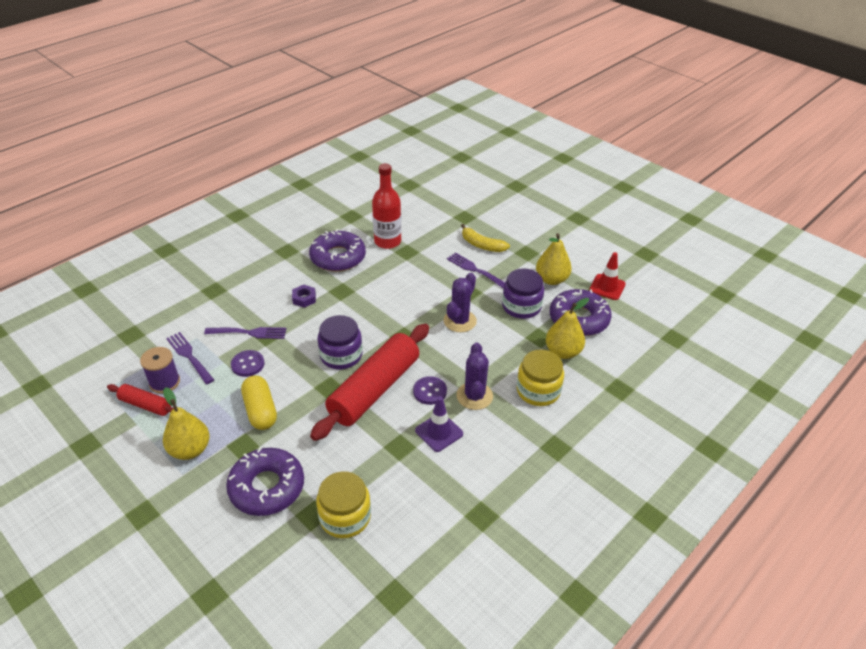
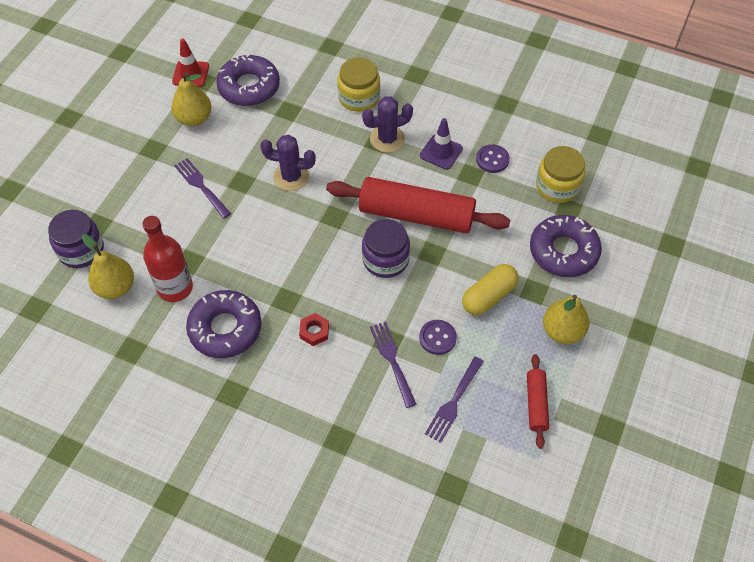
camera: 110 degrees left, 15 degrees up
(164, 382) = (500, 404): purple spool -> none
(304, 298) = (314, 331): purple nut -> red nut
(430, 391) = (398, 172): purple button -> purple button (492, 159)
(475, 270) = (201, 186): purple fork -> purple fork turned 120 degrees clockwise
(482, 245) = (152, 192): yellow banana -> none
(521, 306) = (248, 133): purple jar -> purple jar (81, 250)
(563, 352) = (301, 90): yellow pear -> yellow pear (116, 287)

